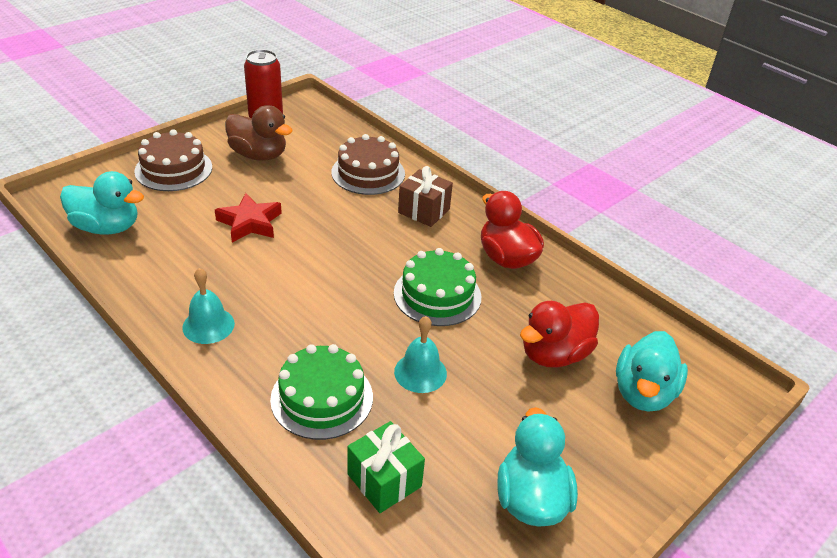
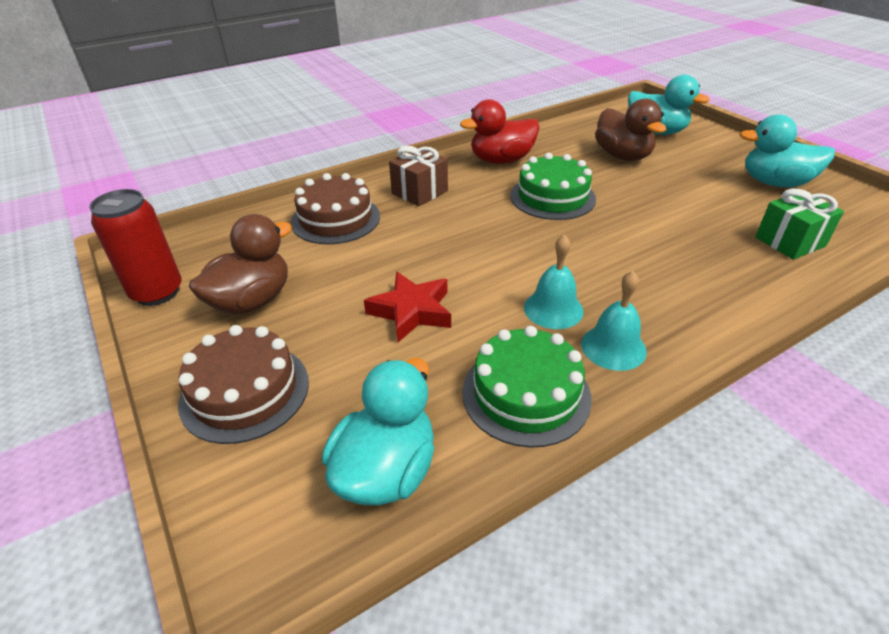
camera: 75 degrees left, 0 degrees up
(322, 398) = (706, 269): green cake -> green cake (526, 394)
(420, 372) = (658, 214): turquoise bell -> turquoise bell (553, 309)
(554, 354) = (622, 156): red duck -> brown duck

